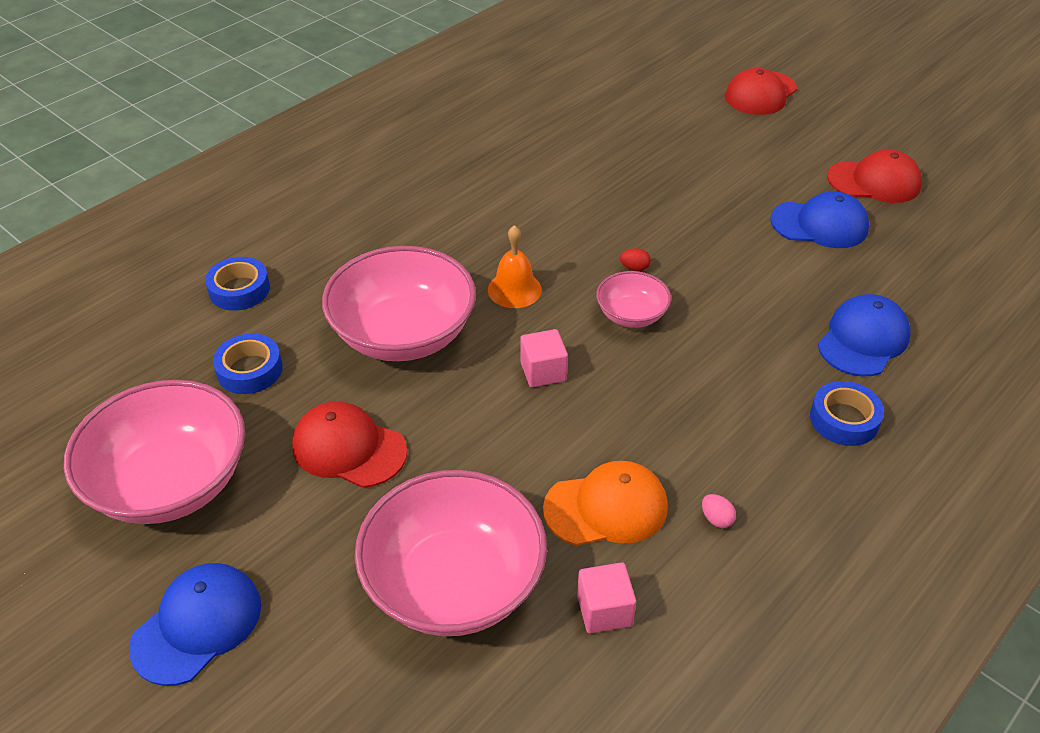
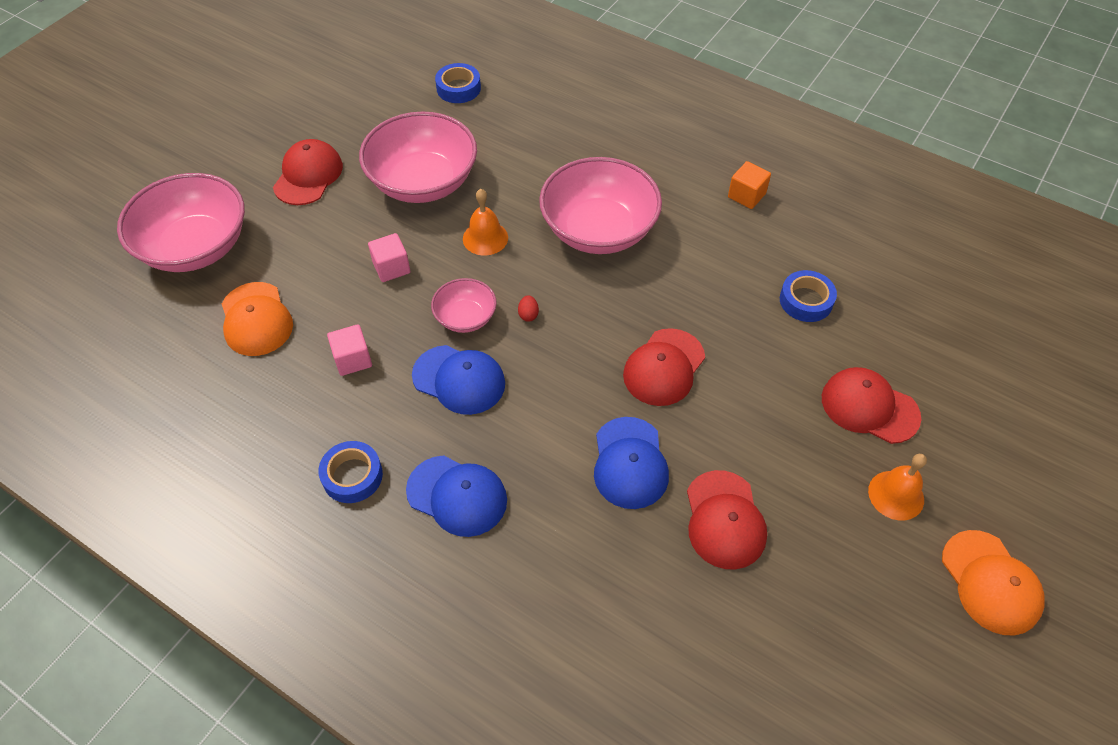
camera: 80 degrees right, 10 degrees up
(170, 483) = (277, 103): pink bowl -> pink bowl (599, 230)
(197, 625) = (173, 141): blue cap -> blue cap (459, 380)
(250, 370) = (378, 113): blue tape -> blue tape (806, 301)
(504, 110) = (746, 195): none -> orange cube
(604, 610) = (169, 326): pink cube -> pink cube (353, 359)
(711, 190) = (664, 367): none -> red cap
(716, 519) = (245, 386): pink egg -> none
(844, 98) = (896, 495): none -> orange bell
(914, 75) = (990, 582): none -> orange cap

